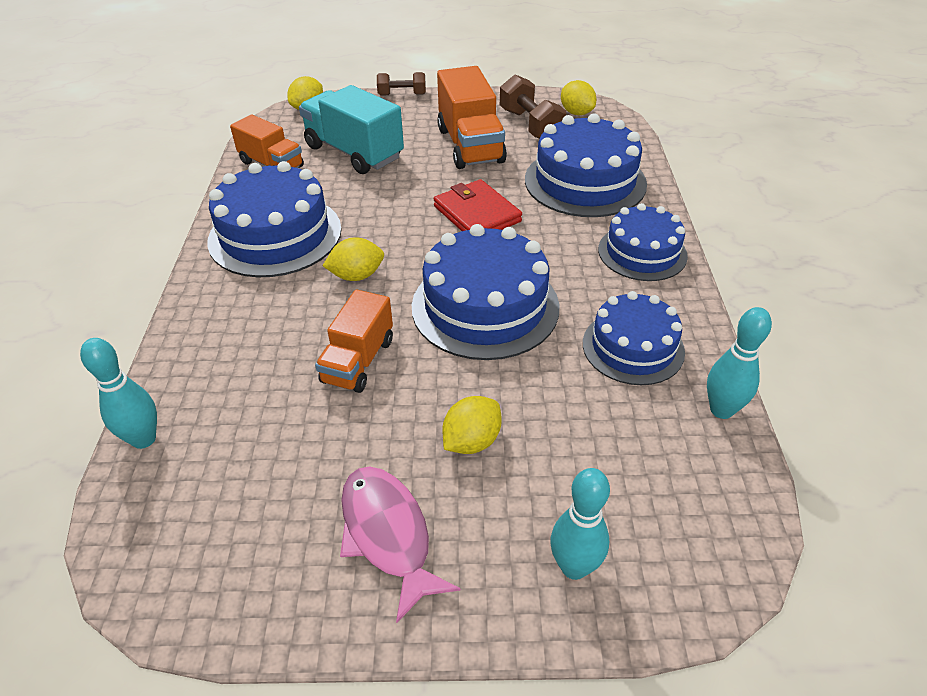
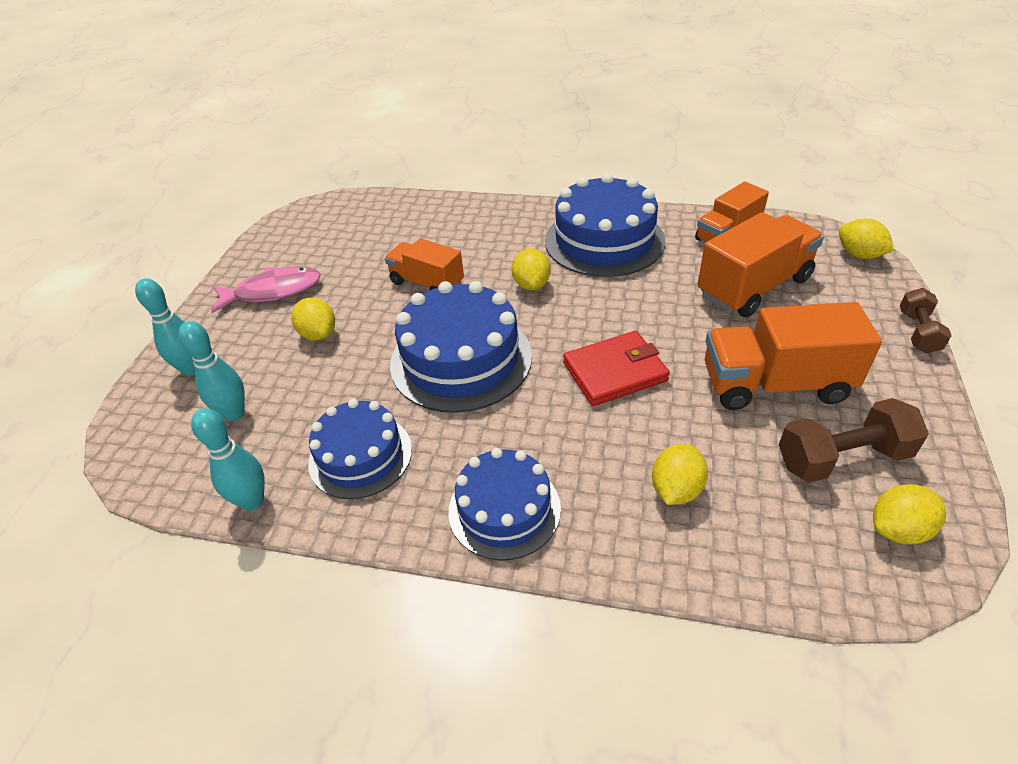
camera: 105 degrees right, 0 degrees up
(144, 439) = (402, 202): turquoise bowling pin -> turquoise bowling pin (234, 413)
(354, 152) = (753, 287): turquoise truck -> orange truck
(585, 181) = (676, 489): blue cake -> yellow lemon

